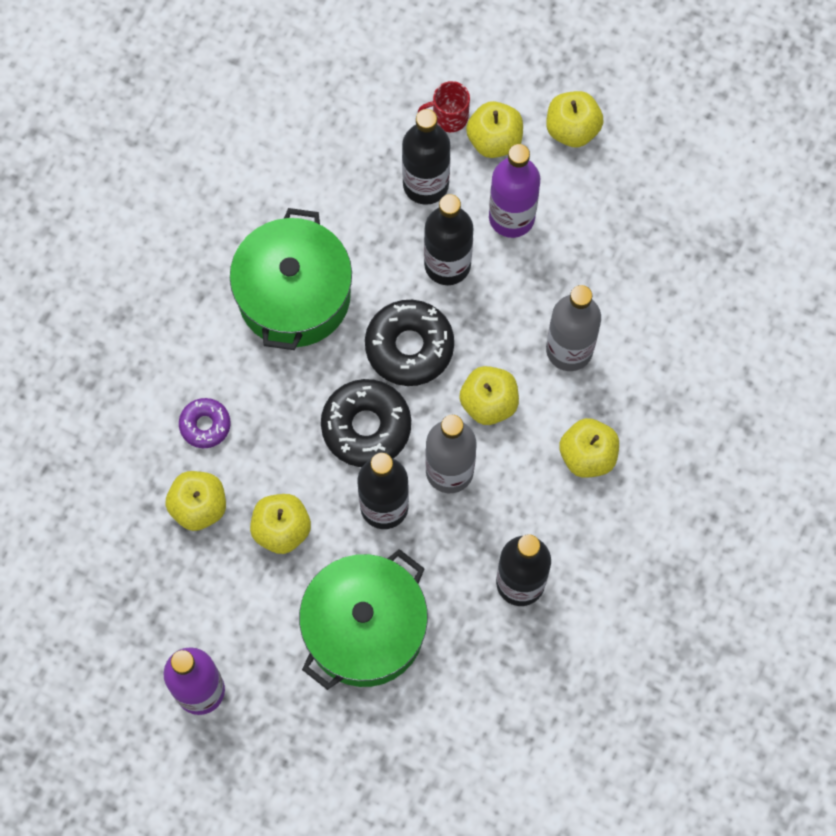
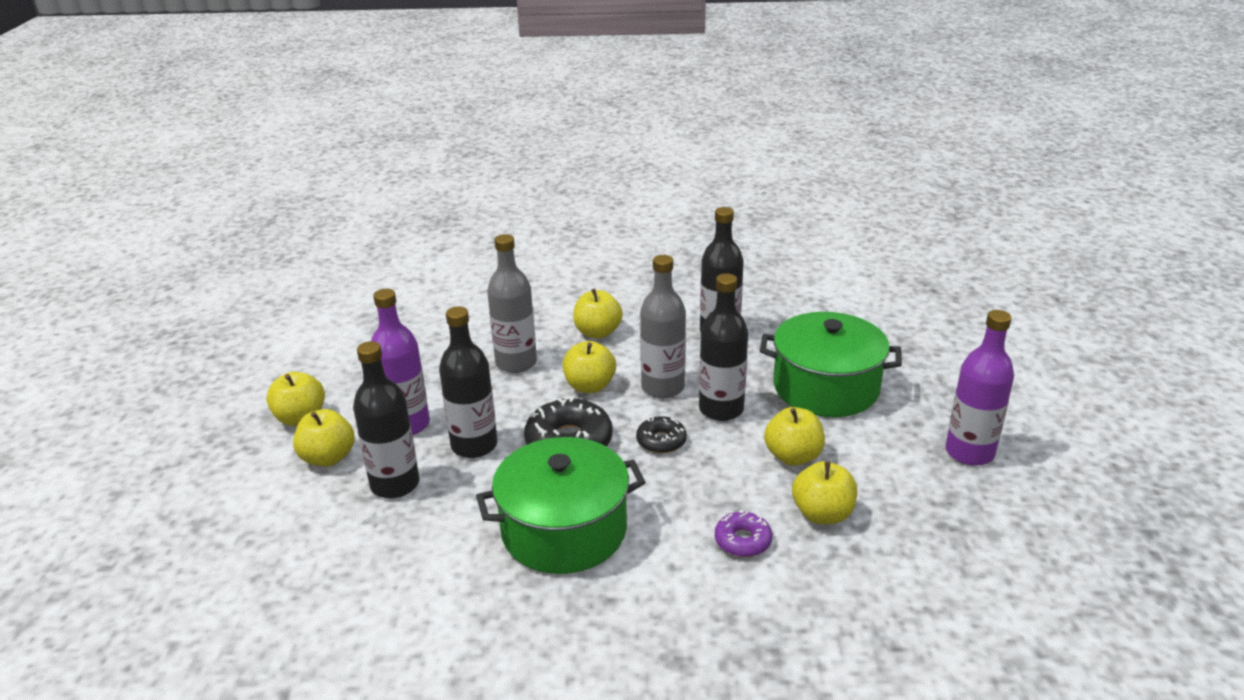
camera: 115 degrees left, 40 degrees down
(366, 427) = (661, 441): black donut -> black donut, size x0.57
(449, 117) = (311, 493): red mug -> none

